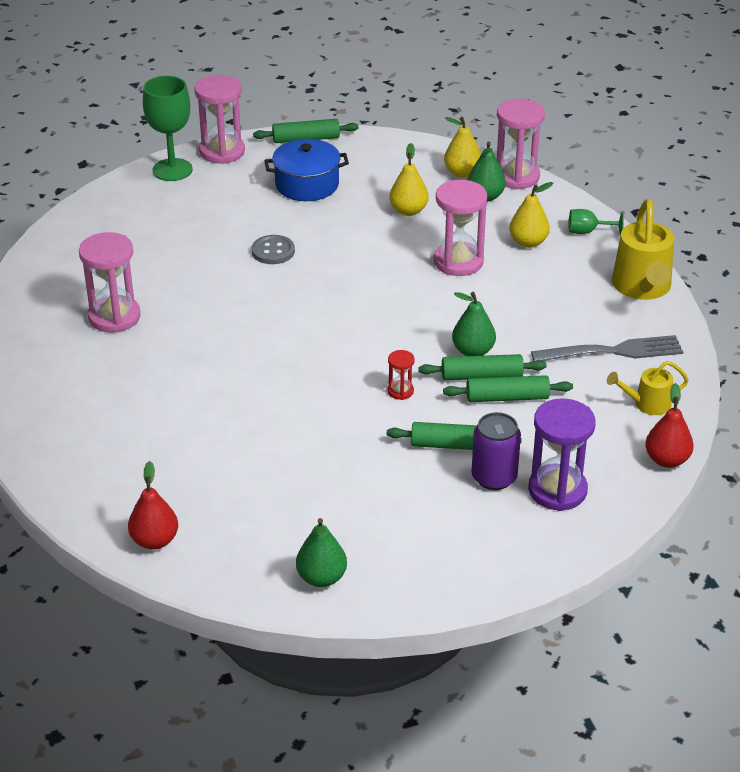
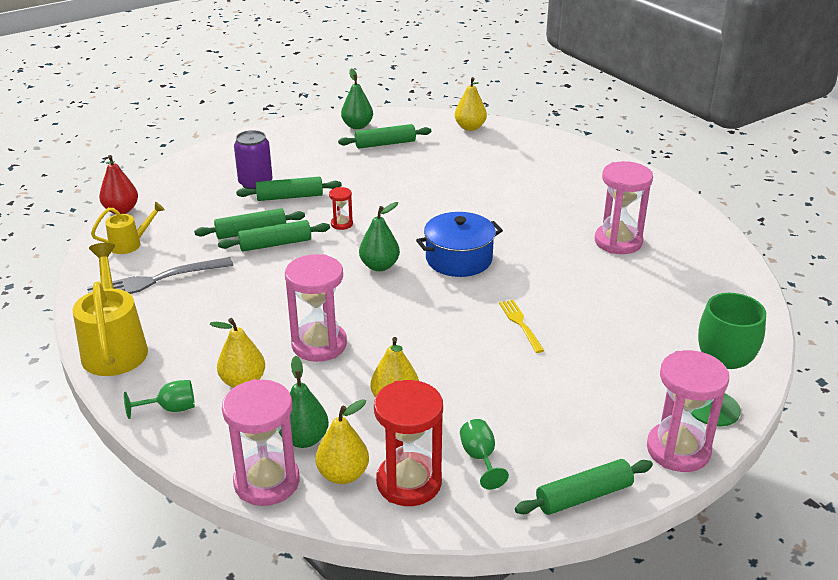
camera: 165 degrees right, 5 degrees down
(155, 540) = (470, 127): red pear -> yellow pear
(273, 251) = (520, 324): grey button -> yellow fork
(295, 527) = (385, 144): none -> green rolling pin
(307, 184) = (536, 416): blue pot -> blue pot (459, 259)
(362, 167) = (480, 458): none -> green goblet
(418, 162) = (409, 482): none -> red hourglass
(473, 351) = (286, 262): green pear -> green pear (379, 266)
(557, 490) = (208, 183): purple hourglass -> none

